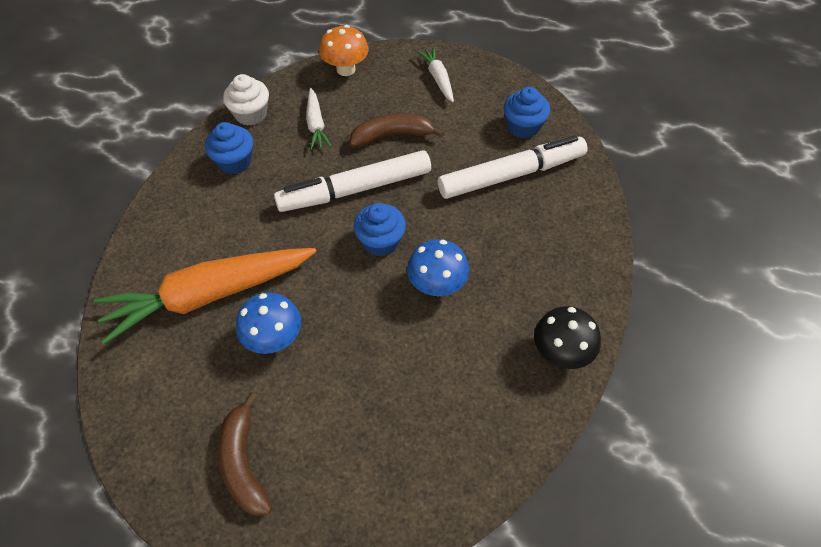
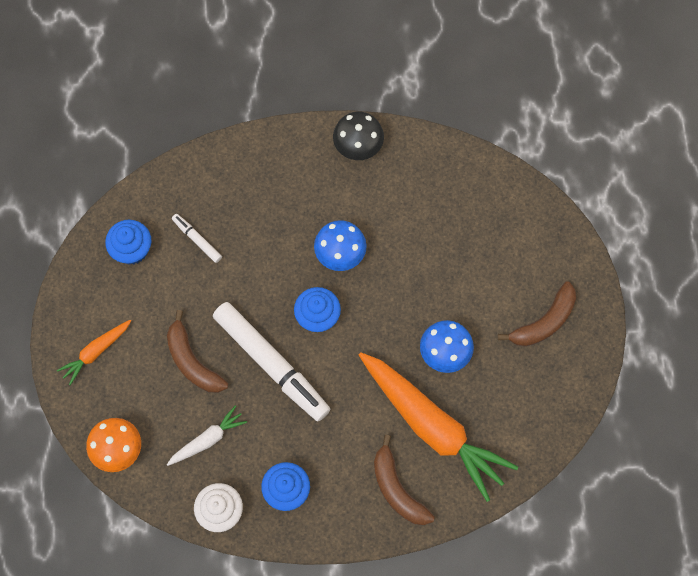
camera: 115 degrees left, 15 degrees up
(173, 242) = (397, 489): none -> brown banana
(438, 78) = (96, 352): white carrot -> orange carrot
(511, 175) = (197, 239): white marker -> white marker, size x0.44

